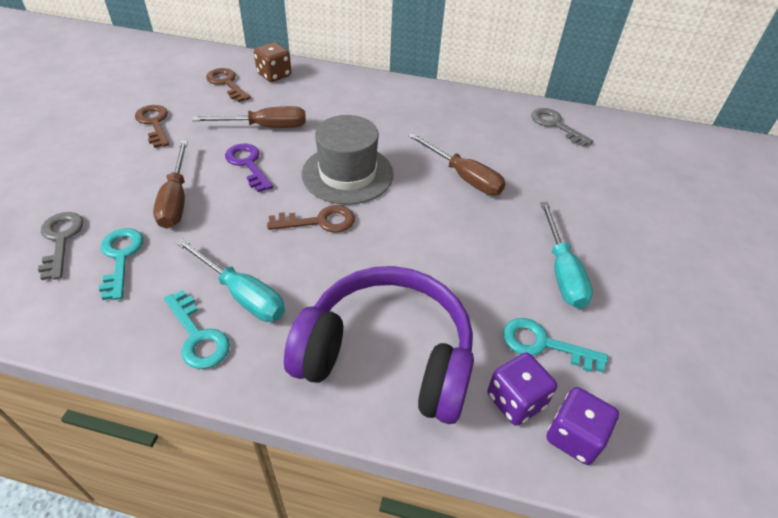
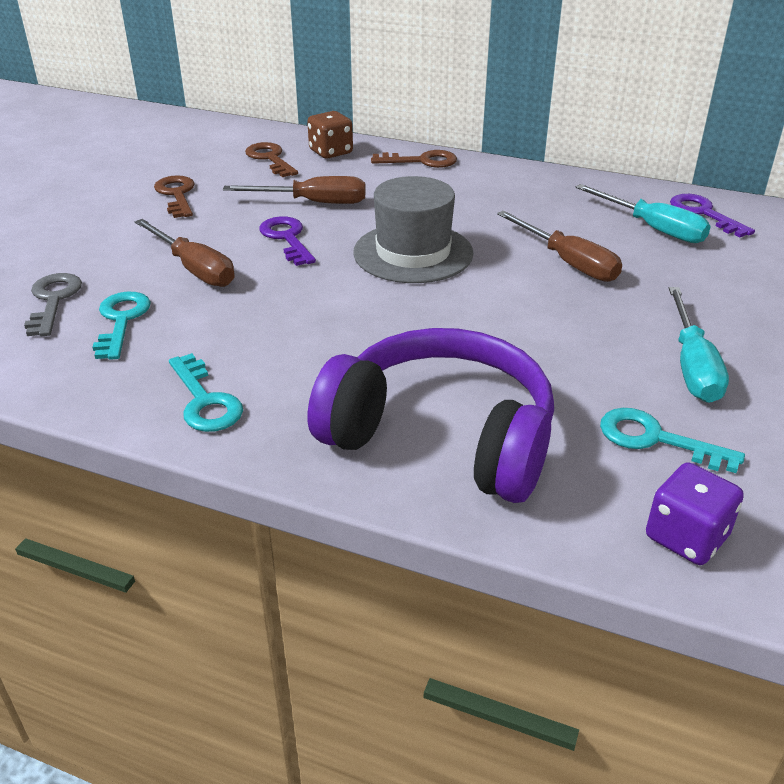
camera: 10 degrees right, 10 degrees down
(176, 199) = (194, 269): brown screwdriver -> brown screwdriver turned 45 degrees counterclockwise
(242, 294) = (264, 364): turquoise screwdriver -> turquoise screwdriver (652, 228)
(319, 221) = (370, 298): brown key -> brown key (421, 161)
(515, 400) = (609, 494): purple dice -> none
(555, 125) = (704, 214): grey key -> purple key

